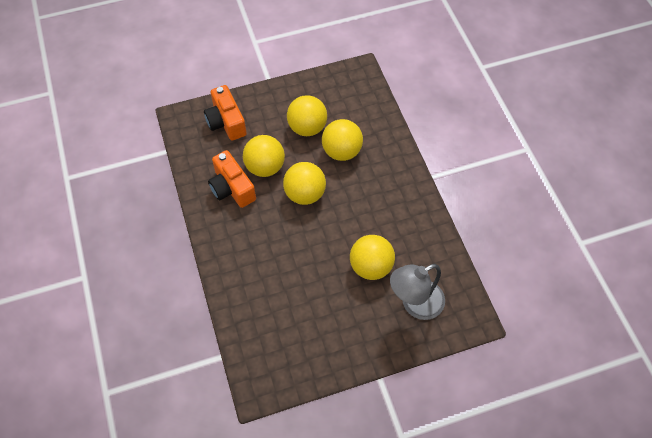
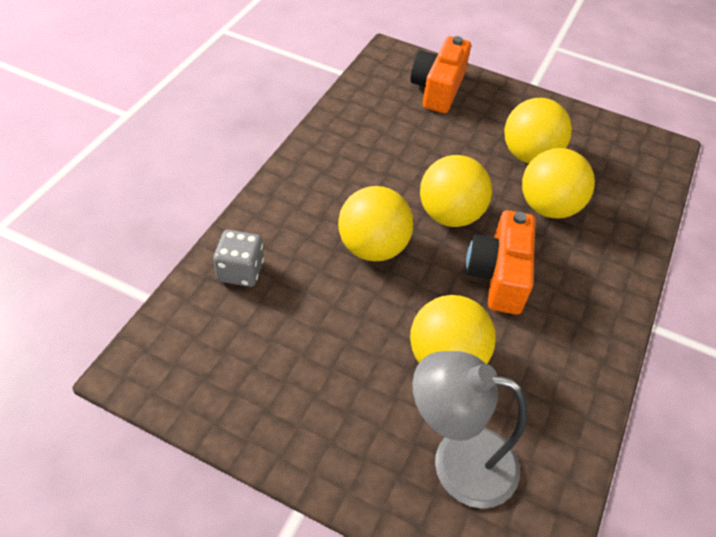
camera: 40 degrees right, 10 degrees down
(232, 188) = (370, 148): orange camera -> orange camera (498, 275)
(246, 306) = (240, 271): none -> grey dice
(265, 167) = (432, 156): yellow ball -> yellow ball (372, 247)

